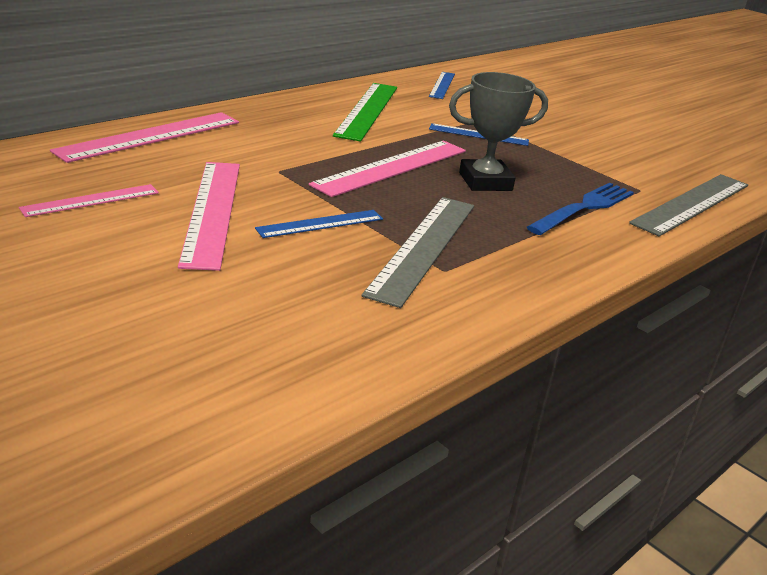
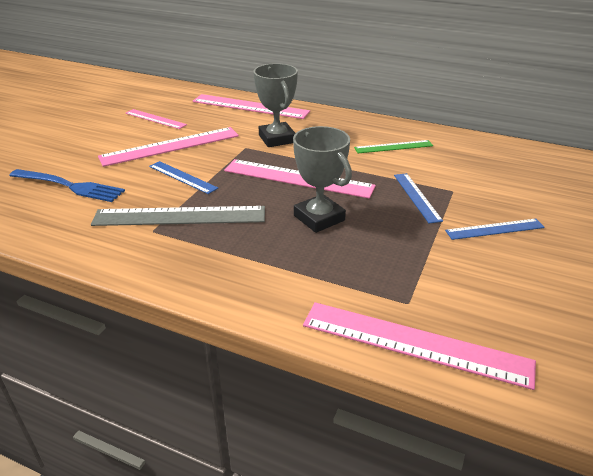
camera: 70 degrees right, 5 degrees up
(277, 149) = (277, 139): none -> grey trophy
(367, 110) = (393, 147): green ruler -> green ruler, size x0.57
(442, 85) = (509, 159): blue ruler -> blue ruler (495, 229)
(584, 207) = (322, 273): blue fork -> blue fork (70, 186)
(692, 203) = (415, 343): grey ruler -> pink ruler

